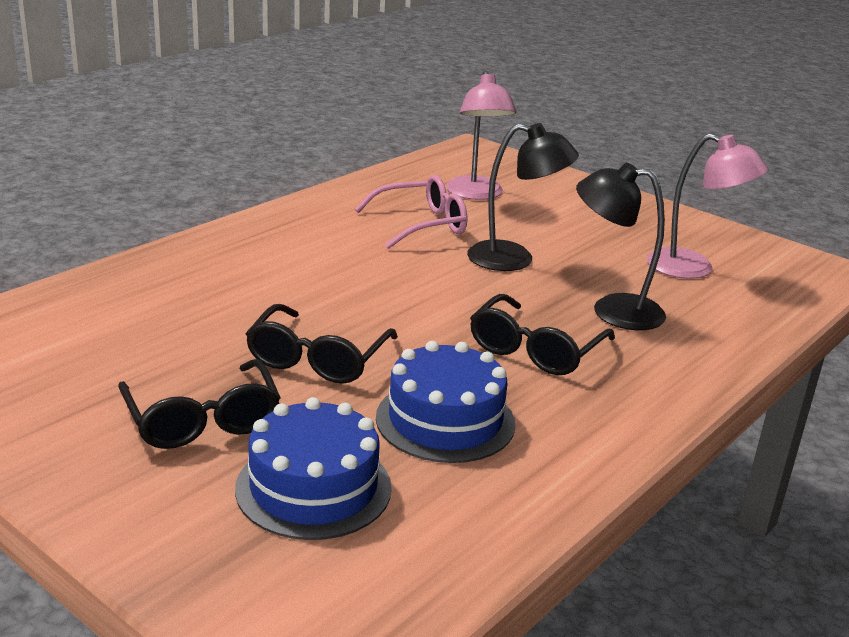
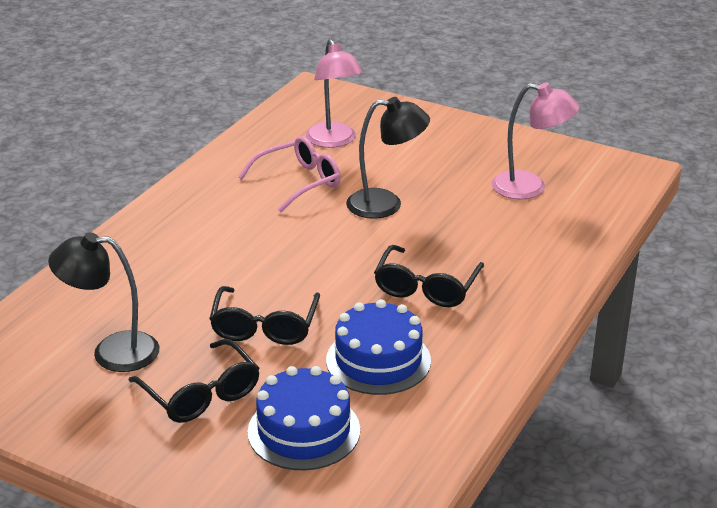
camera: 10 degrees left, 5 degrees up
(612, 310) = (476, 240): black lamp -> black lamp (112, 352)

